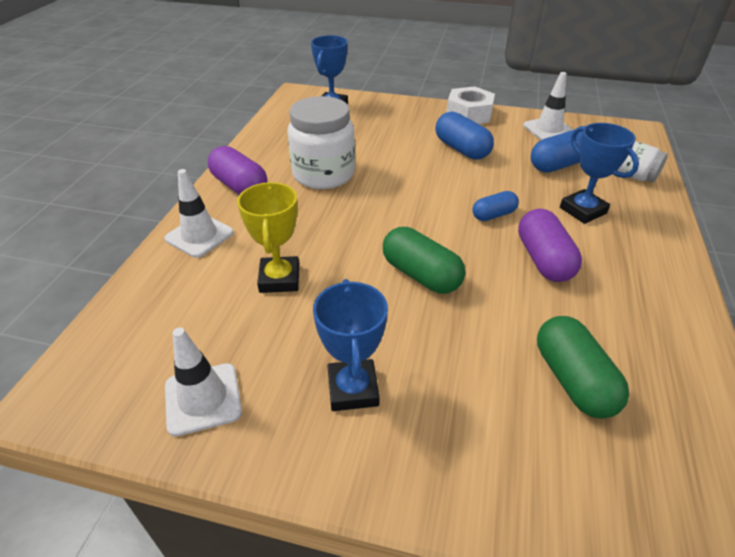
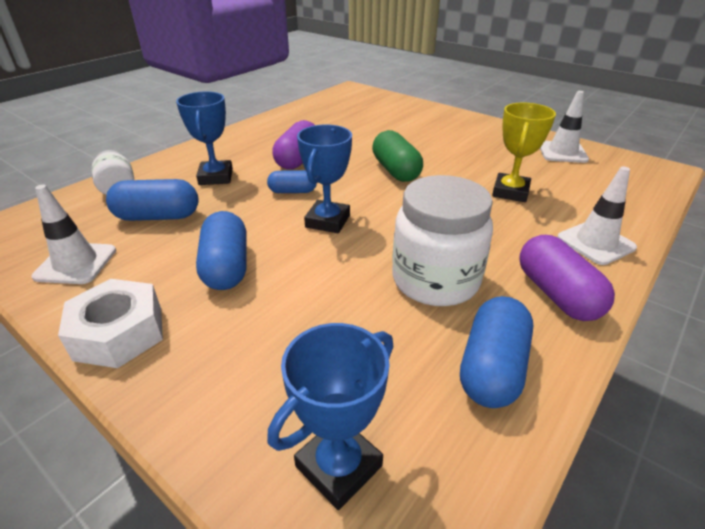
camera: 155 degrees left, 5 degrees down
(278, 144) = (492, 368): none -> blue capsule
(352, 389) = (473, 140): blue trophy -> blue trophy (328, 221)
(573, 380) = (355, 121): green capsule -> none

